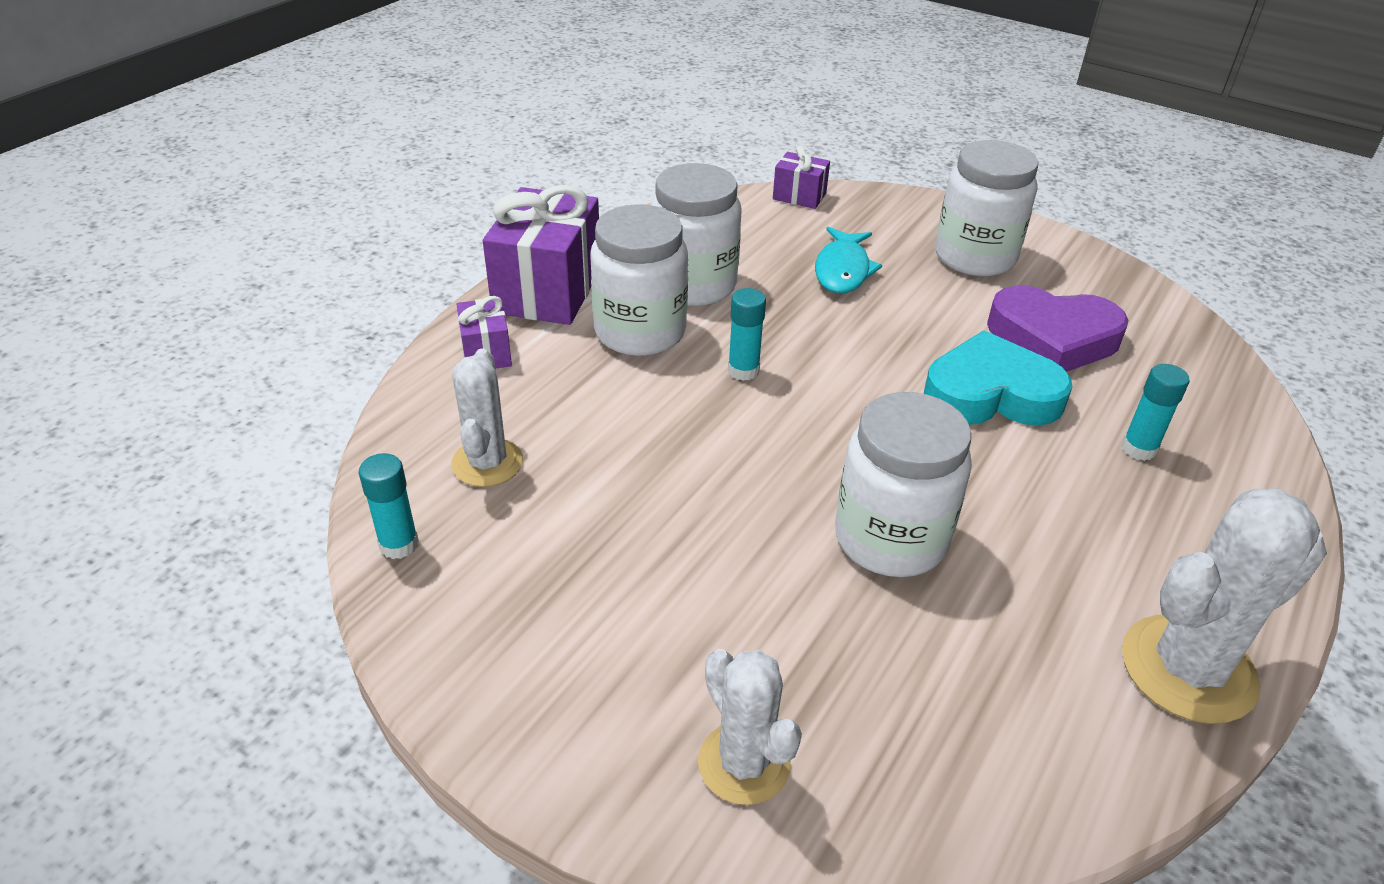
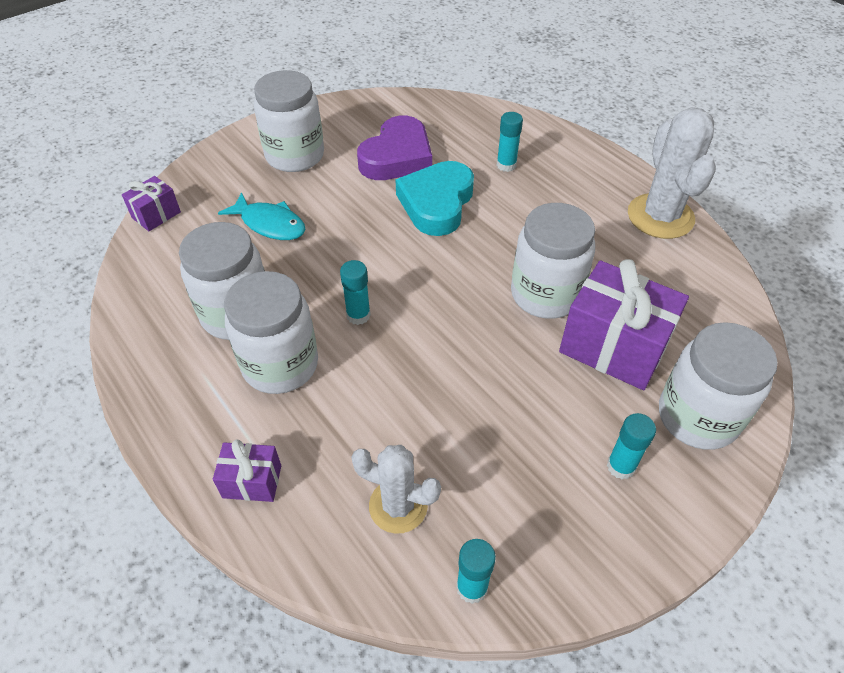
camera: 70 degrees left, 10 degrees up
(548, 290) = (185, 416): purple gift -> purple gift (613, 347)
(613, 669) = (621, 466): none -> turquoise glue stick
(744, 763) = (697, 417): white cactus -> white jar

